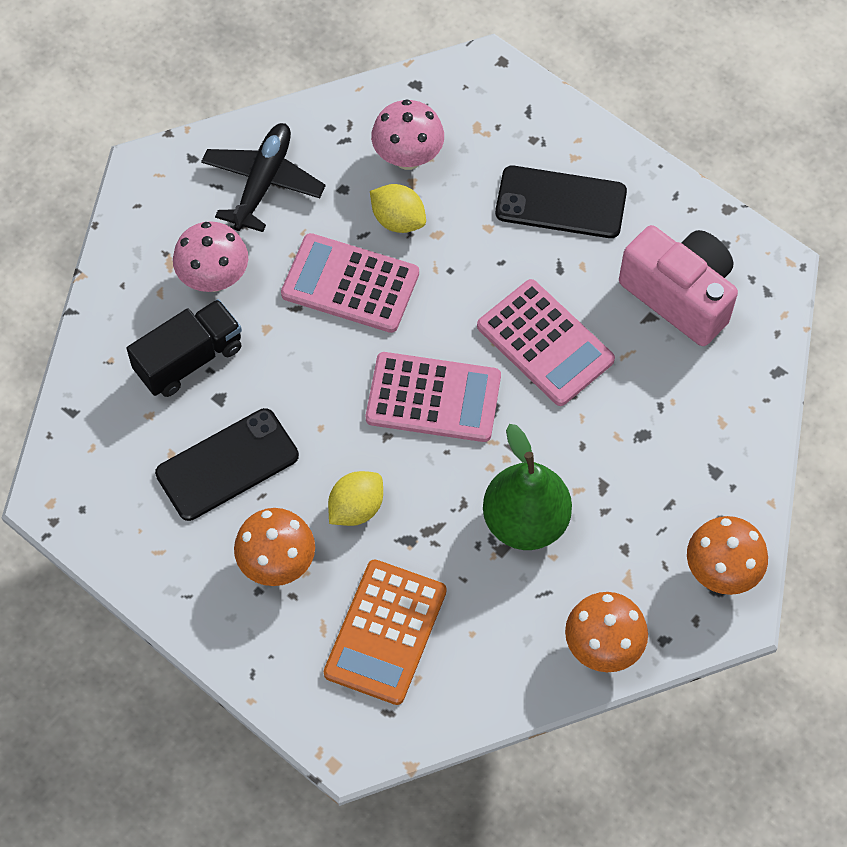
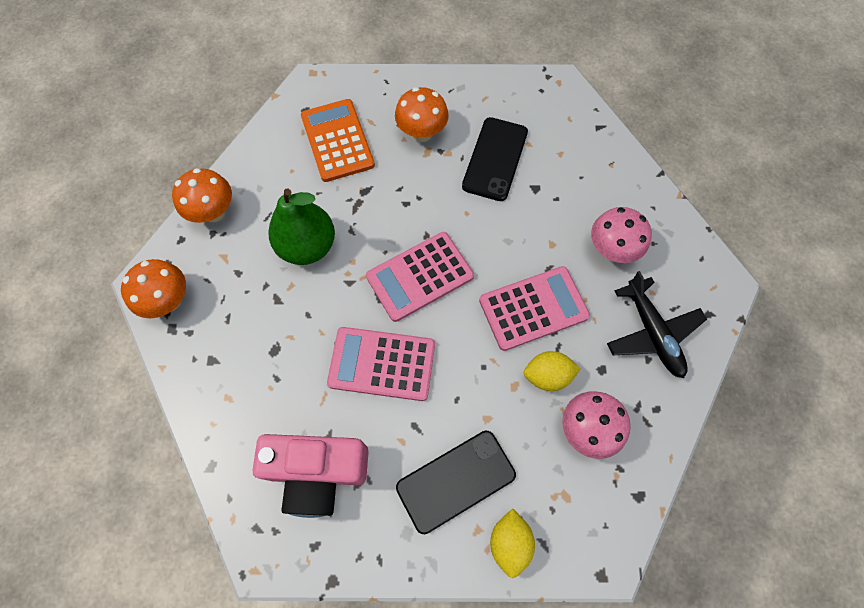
camera: 140 degrees right, 5 degrees up
(189, 359) = (573, 195): black truck -> none
(356, 508) = (407, 186): yellow lemon -> yellow lemon (509, 542)

